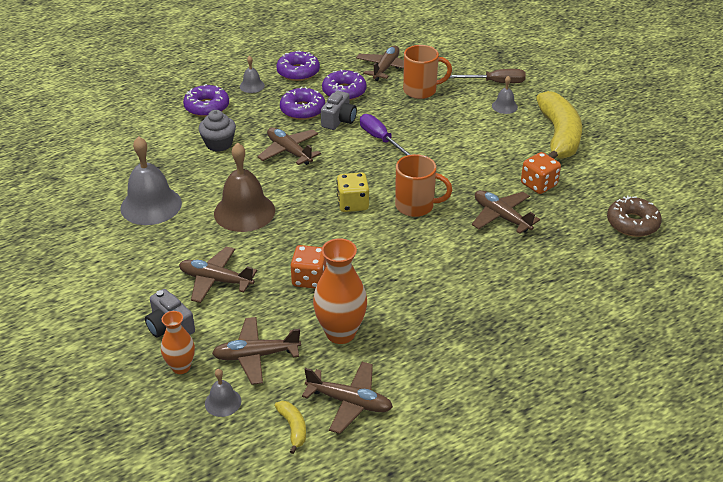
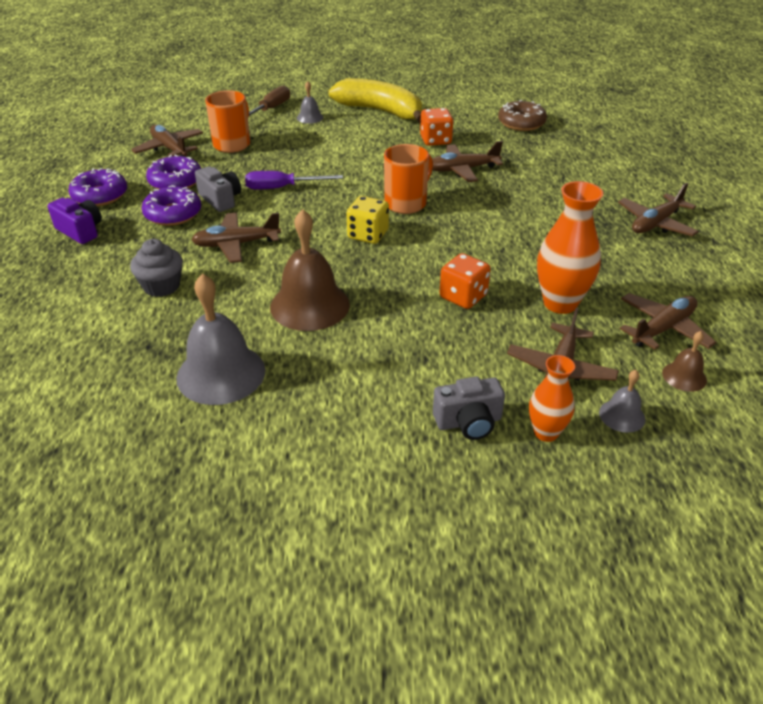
camera: 60 degrees left, 0 degrees up
(207, 107) = (76, 273): purple donut -> none
(216, 280) = (413, 361): brown plane -> brown plane (655, 223)
(252, 86) = (80, 231): grey bell -> purple camera
(293, 428) = (684, 376): yellow banana -> brown bell

